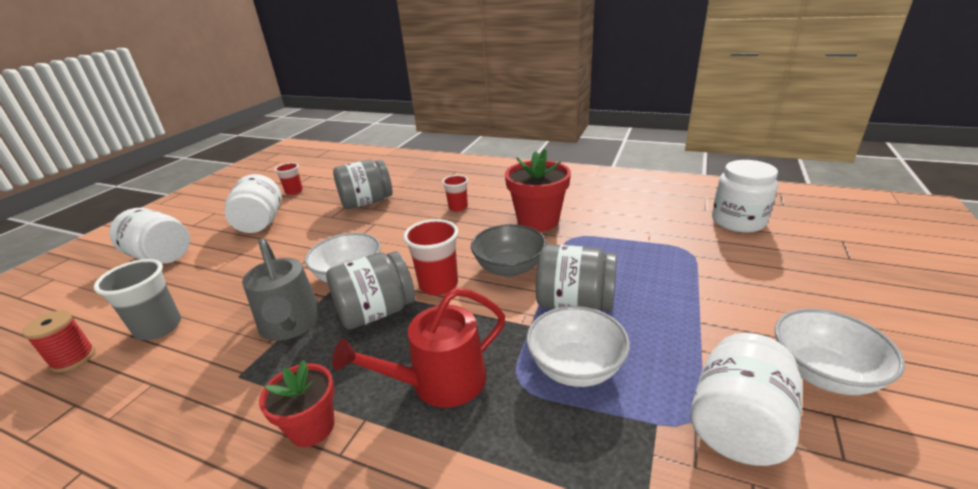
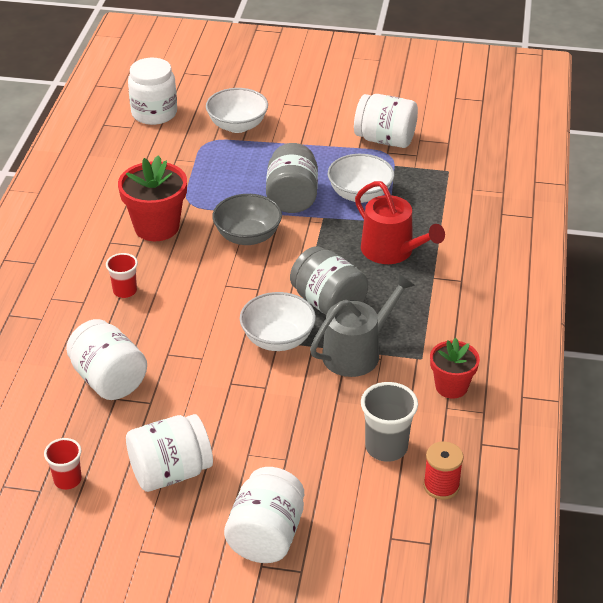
camera: 105 degrees left, 10 degrees up
(312, 427) = (448, 299): red flower pot -> red flower pot (451, 386)
(367, 202) = (109, 379): grey jar -> white jar
(438, 285) = (281, 275): red cup -> none
(823, 373) = (337, 108): white bowl -> white bowl (237, 125)

